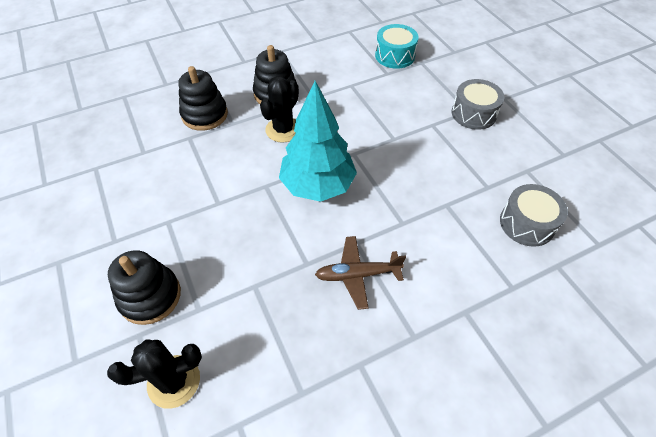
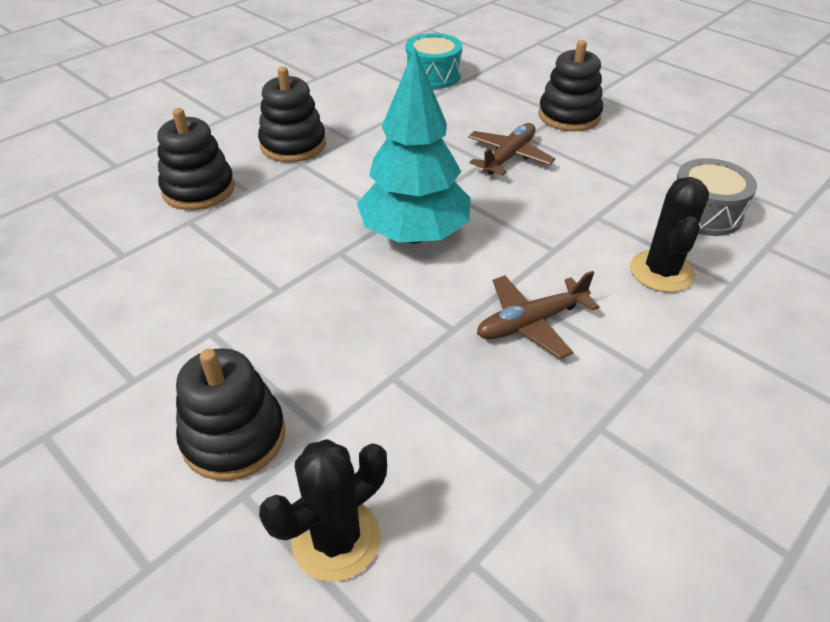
camera: 20 degrees left, 10 degrees down
(283, 130) = (328, 183): black cactus -> black cactus (661, 271)
(411, 138) = (508, 157): none -> brown plane
(473, 114) = (569, 116): grey drum -> black stacking toy

